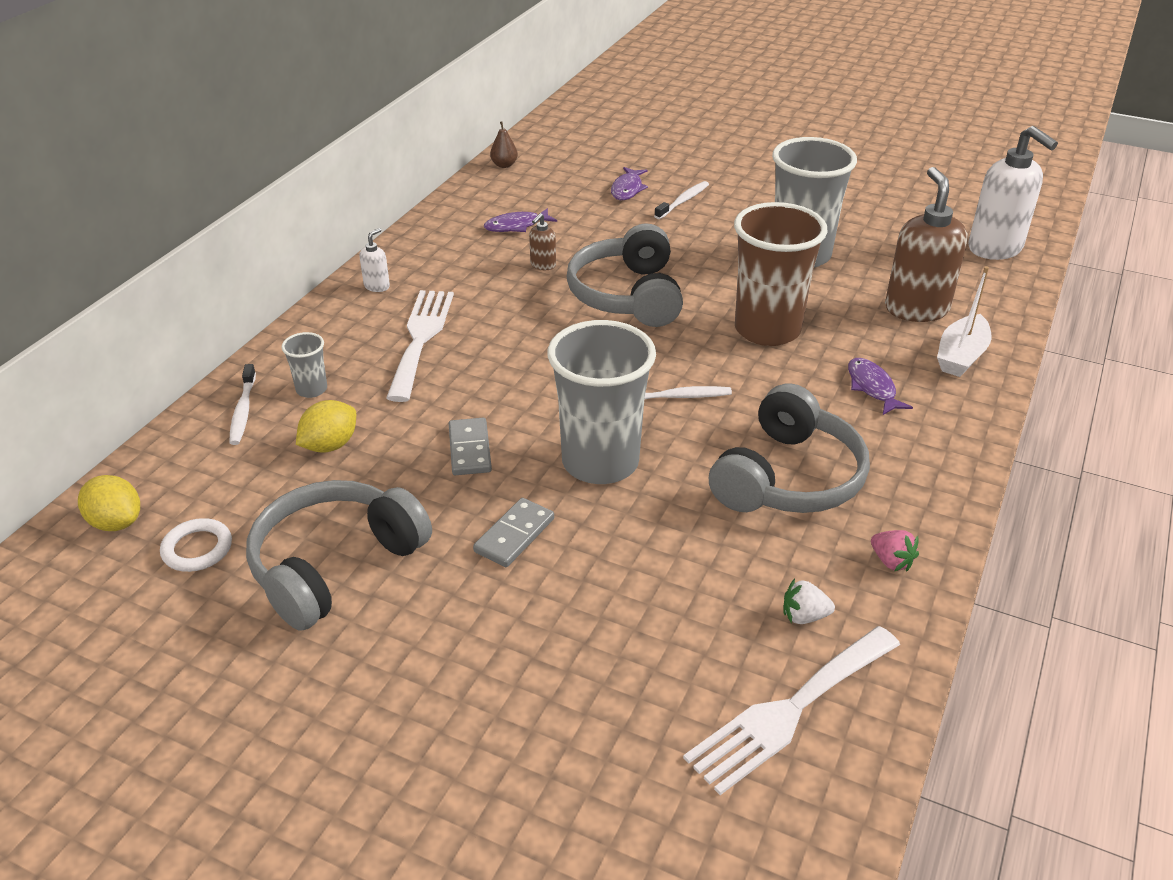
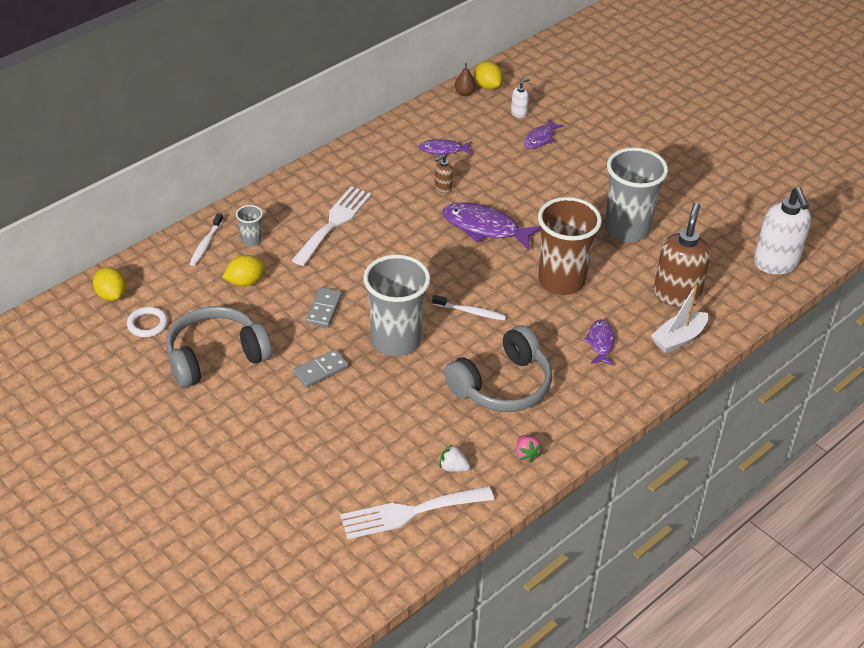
camera: 20 degrees right, 5 degrees up
(377, 286) = (326, 175): white soap dispenser -> white soap dispenser (519, 113)
(527, 153) = (487, 86): none -> yellow lemon
(627, 295) = (485, 228): grey headphones -> purple fish
(683, 201) = (574, 160): white toothbrush -> none

